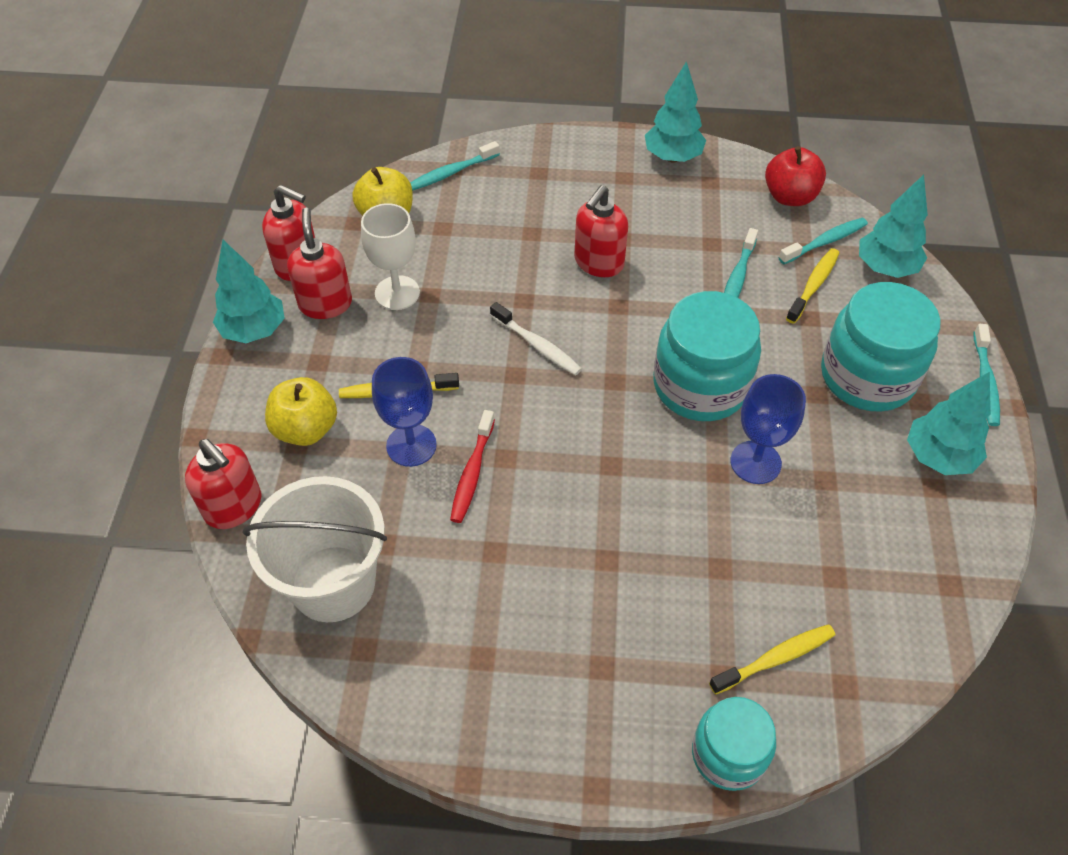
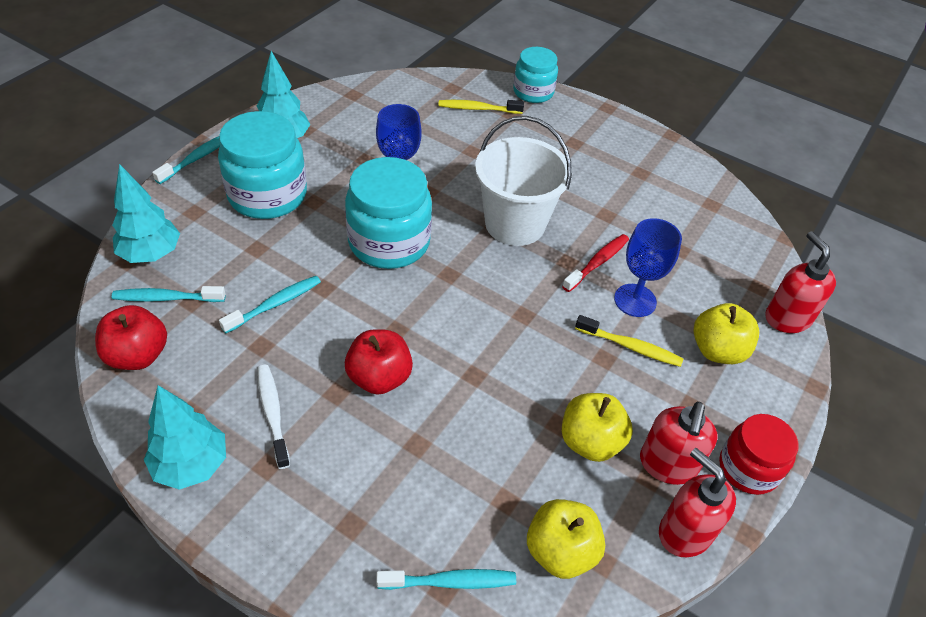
camera: 155 degrees left, 5 degrees down
(254, 331) = (748, 468): turquoise tree -> red jar
(333, 583) = (722, 242): white bucket -> white bucket (515, 224)
(397, 293) = (590, 441): white goblet -> yellow apple
(537, 345) = (490, 329): white toothbrush -> white toothbrush (273, 413)
(598, 263) = (379, 378): red soap dispenser -> red apple
(813, 285) = (223, 269): yellow toothbrush -> none

